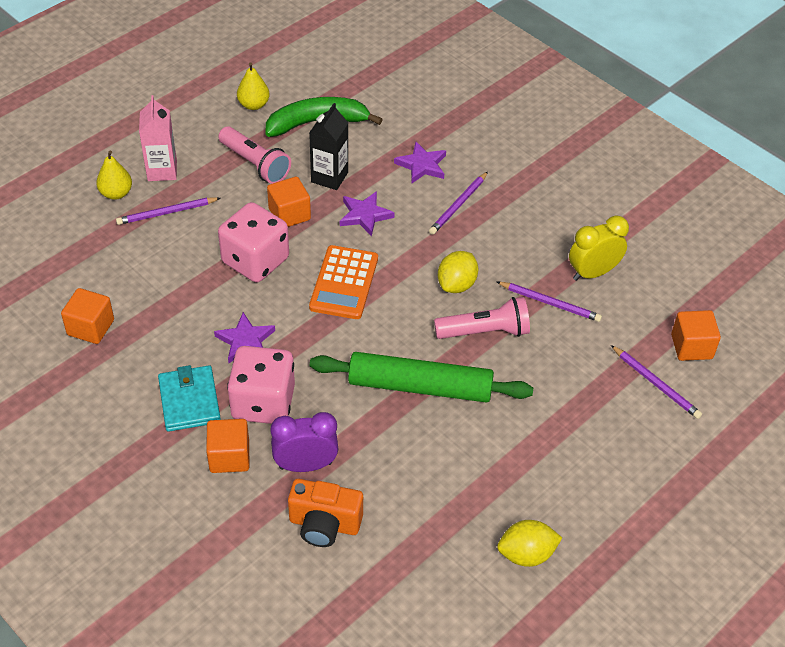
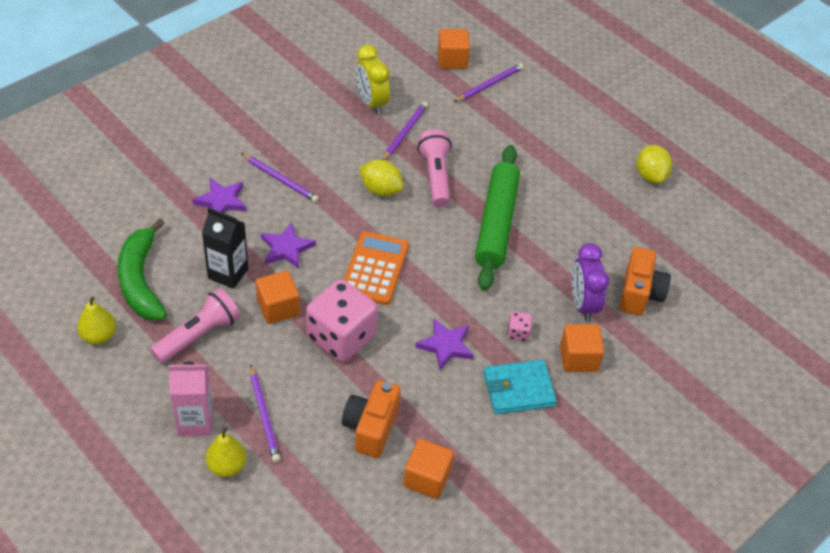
camera: 90 degrees left, 0 degrees up
(149, 286) = (371, 428): none -> orange camera
(263, 402) = (518, 333): pink dice -> pink dice, size x0.41
(344, 283) = (375, 269): orange calculator -> orange calculator turned 90 degrees counterclockwise

